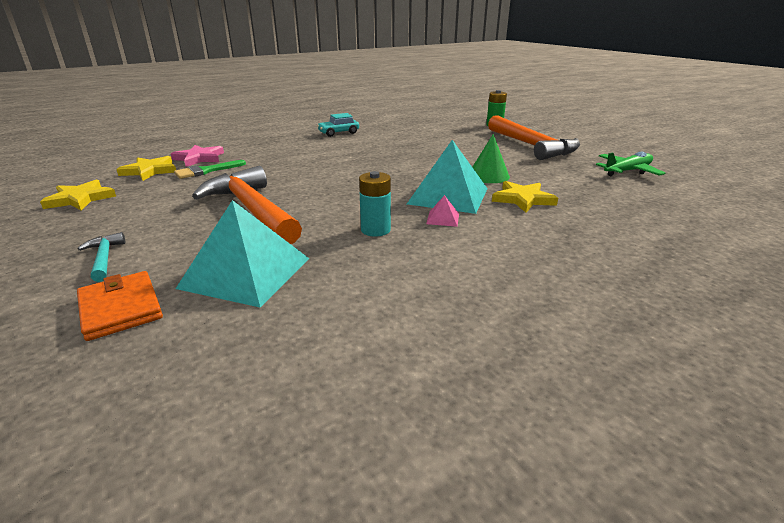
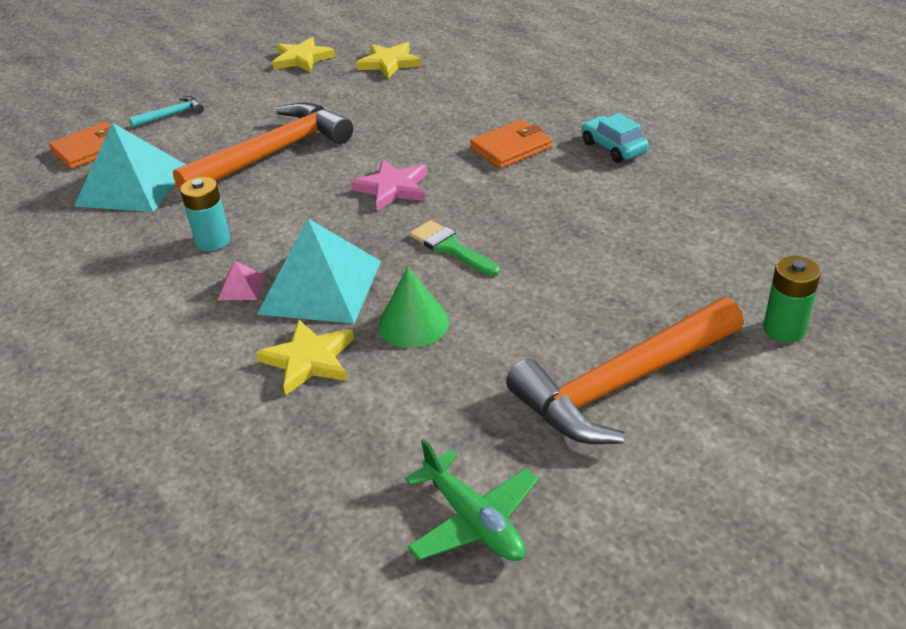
camera: 85 degrees right, 10 degrees up
(199, 158) = (443, 76): pink star -> pink star (393, 188)
(206, 171) = (395, 94): green brush -> green brush (450, 247)
(318, 149) = (511, 148): none -> orange wallet

